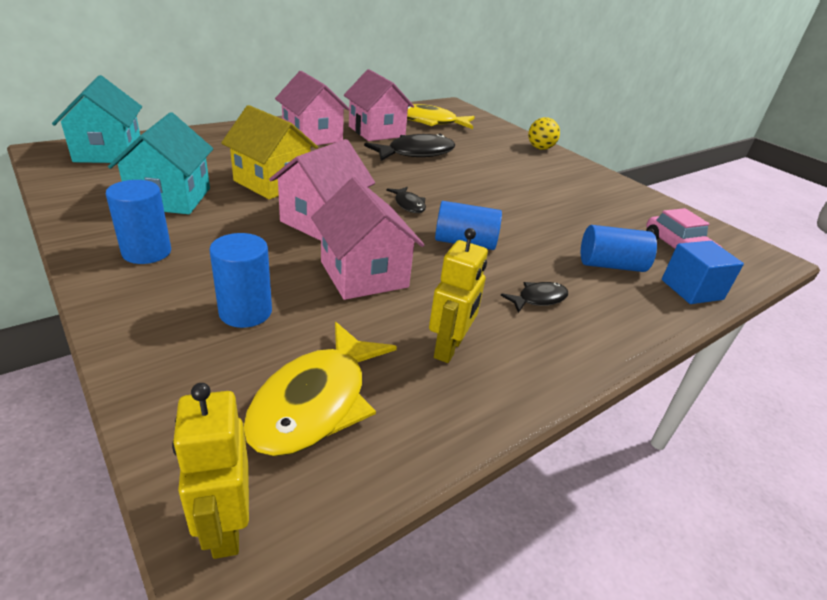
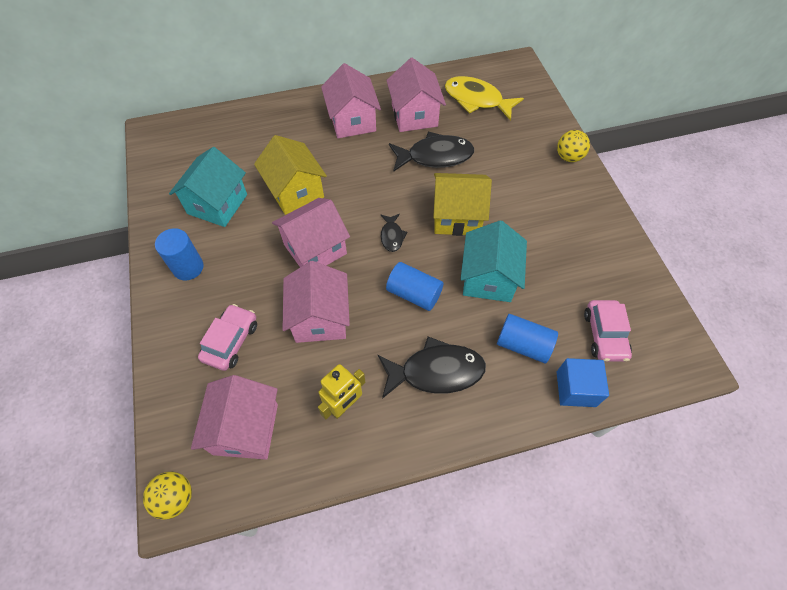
camera: 25 degrees right, 25 degrees up
(108, 152) = (188, 136): turquoise house -> turquoise house (488, 278)
(225, 527) = (175, 498): yellow robot -> yellow ball
(245, 312) = (231, 341): blue cylinder -> pink car
(316, 401) = (246, 429): yellow fish -> pink house
(468, 187) = (457, 217): none -> yellow house
(538, 299) = (436, 371): black fish -> black fish, size x1.97

